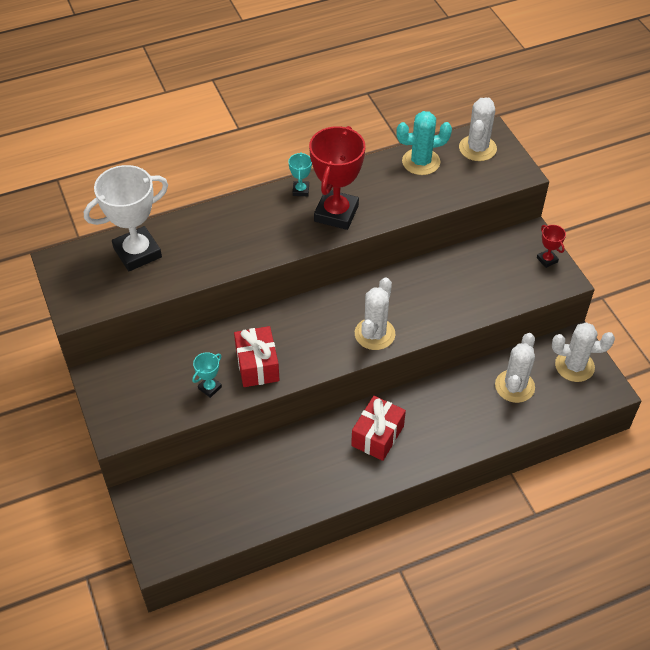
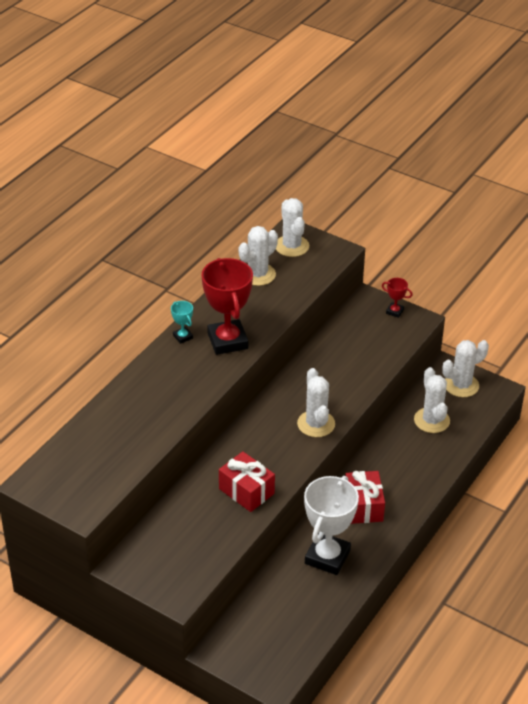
camera: 35 degrees left, 10 degrees down
(137, 252) = (92, 444): white trophy -> white trophy (327, 557)
(210, 388) = (224, 526): turquoise trophy -> none
(421, 162) = (258, 274): turquoise cactus -> white cactus

